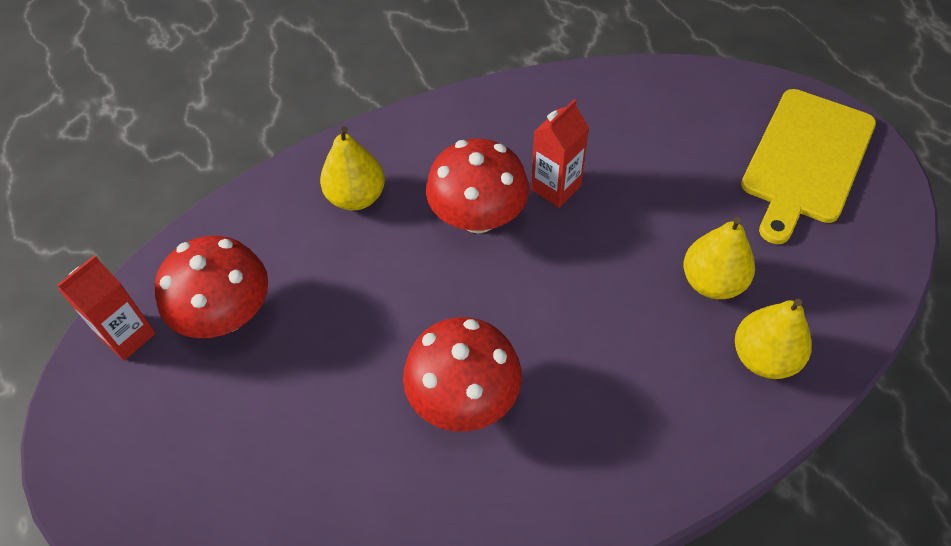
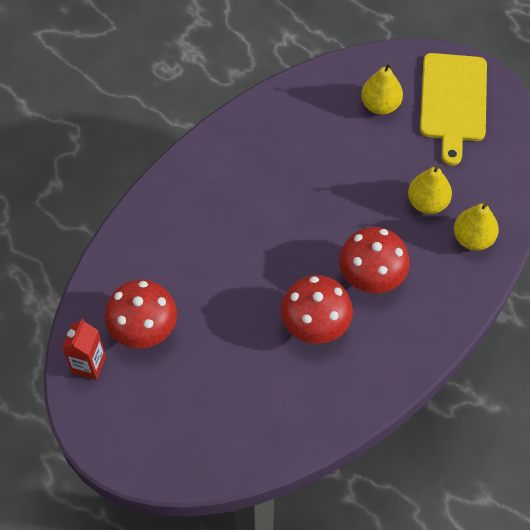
camera: 25 degrees left, 5 degrees up
(356, 197) = (183, 223): yellow pear -> yellow pear (380, 105)
(478, 217) = (268, 210): red mushroom -> red mushroom (371, 276)
(556, 188) = (308, 173): red carton -> none

